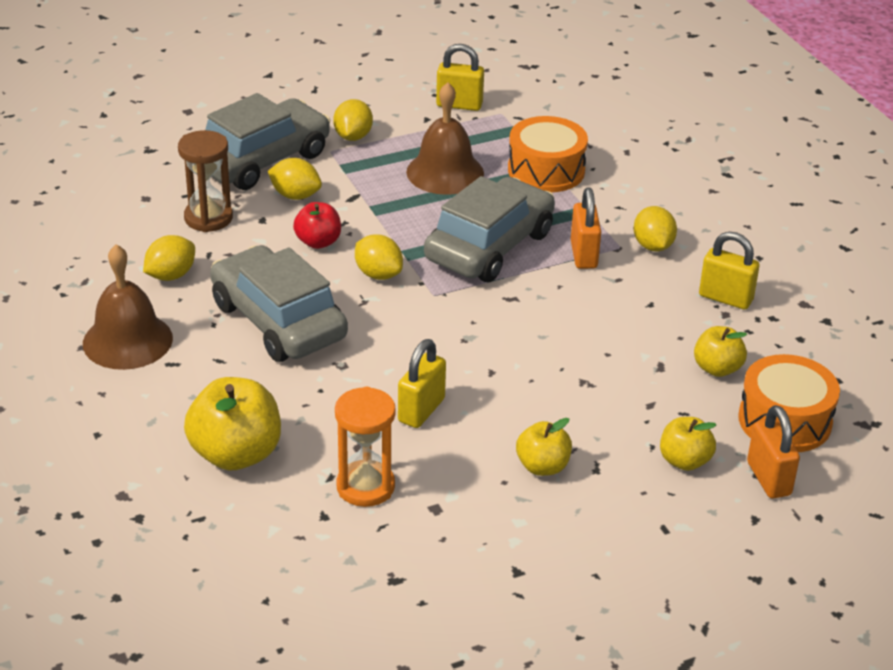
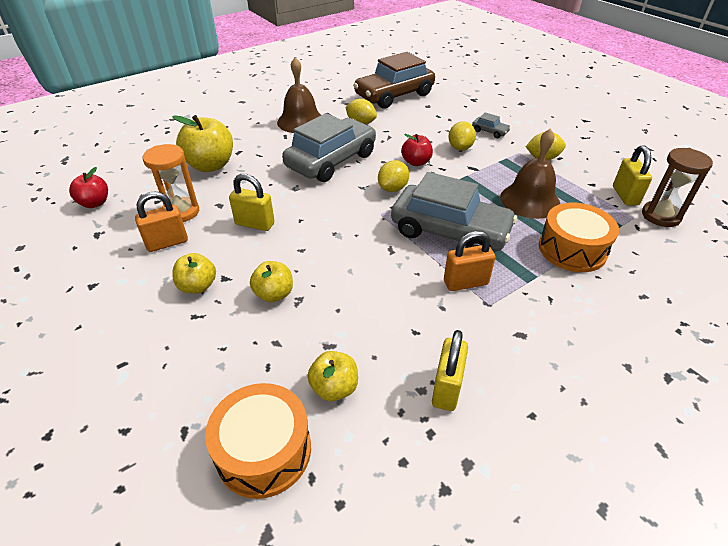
camera: 80 degrees right, 5 degrees up
(86, 225) = (394, 95): none -> brown car
(208, 218) = (419, 125): brown hourglass -> brown hourglass (660, 216)
(261, 160) = (490, 131): grey car -> grey car, size x0.40
(304, 591) = (95, 203): none -> red apple
(653, 246) = (503, 326): yellow lemon -> none
(684, 461) = (203, 371): yellow apple -> yellow apple (274, 294)
(768, 479) = (177, 439): orange padlock -> orange padlock (167, 243)

